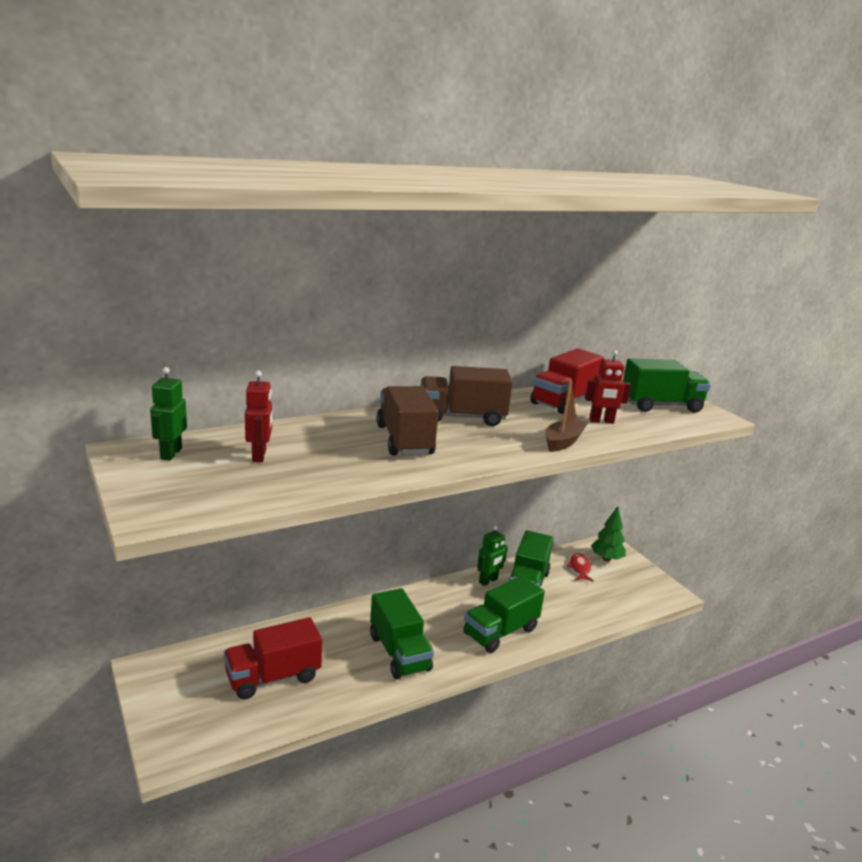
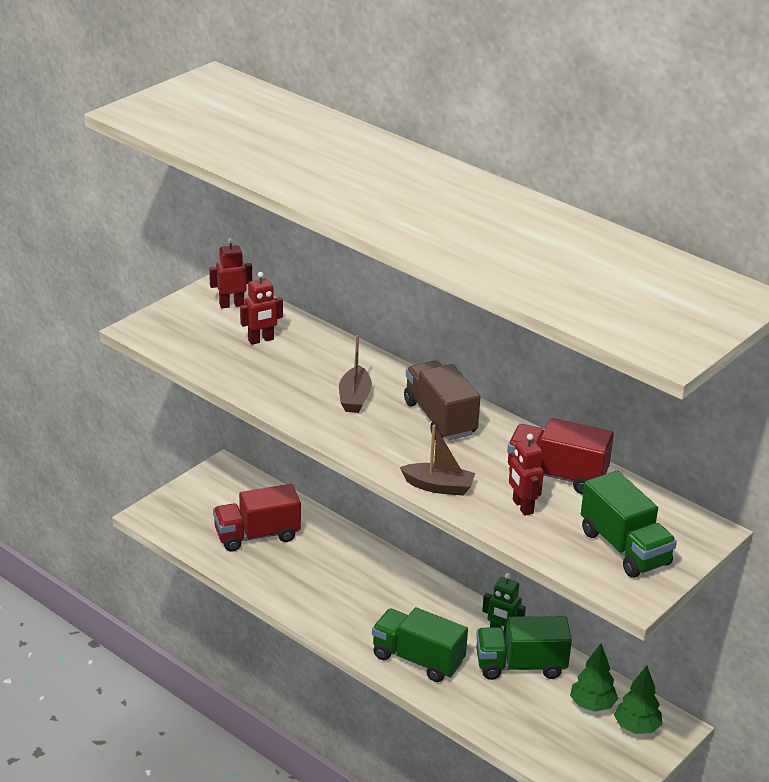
camera: 70 degrees right, 10 degrees up
(170, 454) = (231, 305): green robot -> red robot
(273, 677) = (257, 535): red truck -> red truck turned 60 degrees counterclockwise
(399, 653) = (337, 598): green truck -> none
(405, 440) = (354, 398): brown truck -> brown boat
(579, 568) = (592, 705): red fish -> green tree

